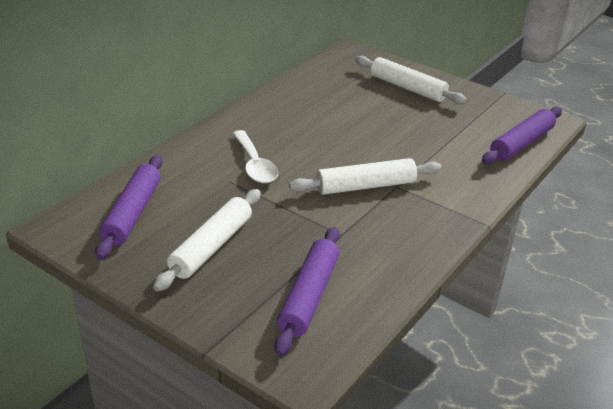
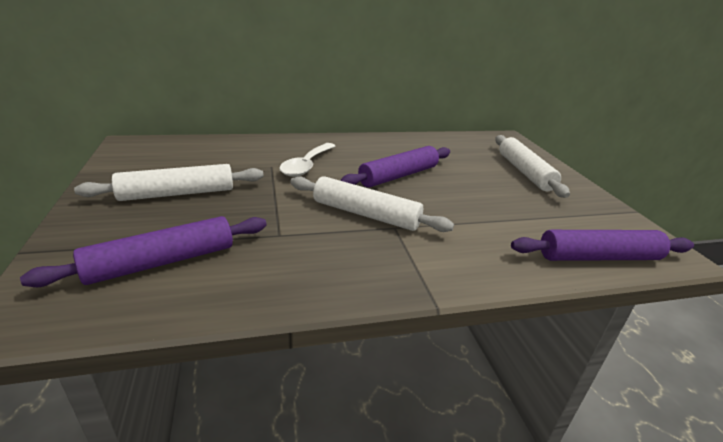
camera: 40 degrees right, 5 degrees down
(132, 213) = (179, 155): purple rolling pin -> purple rolling pin (398, 176)

